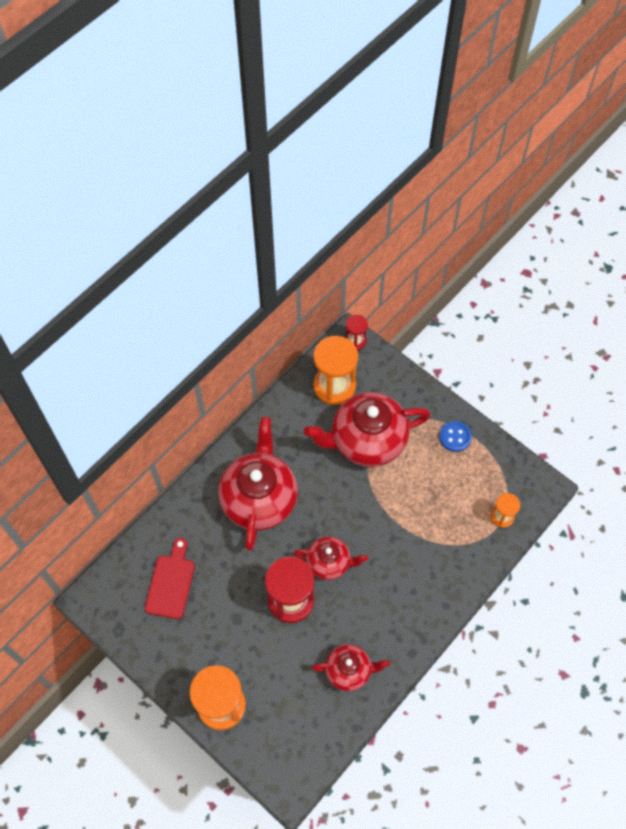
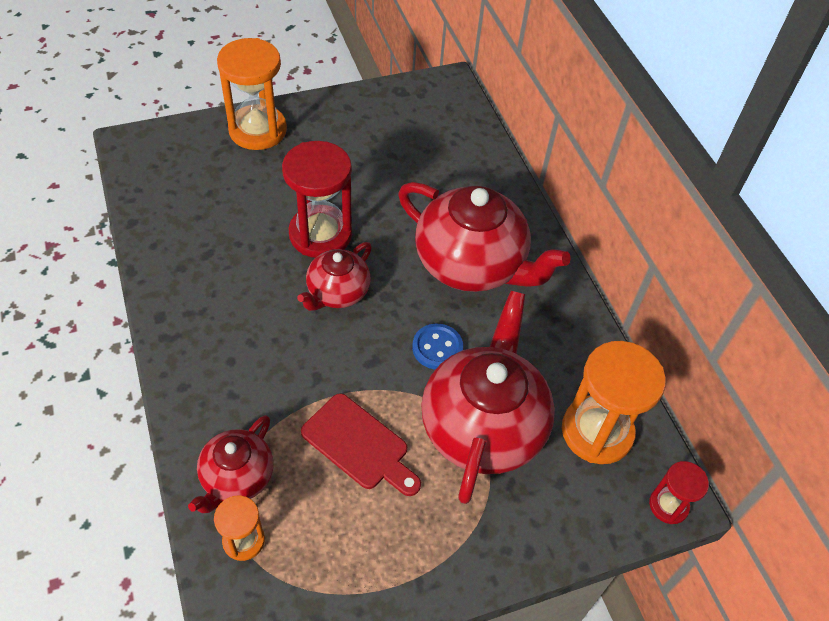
camera: 115 degrees right, 10 degrees down
(171, 583) = (421, 146): red cutting board -> red cutting board (359, 445)
(349, 670) = (196, 246): red teapot -> red teapot (237, 478)
(455, 437) = (416, 554): blue button -> blue button (437, 348)

